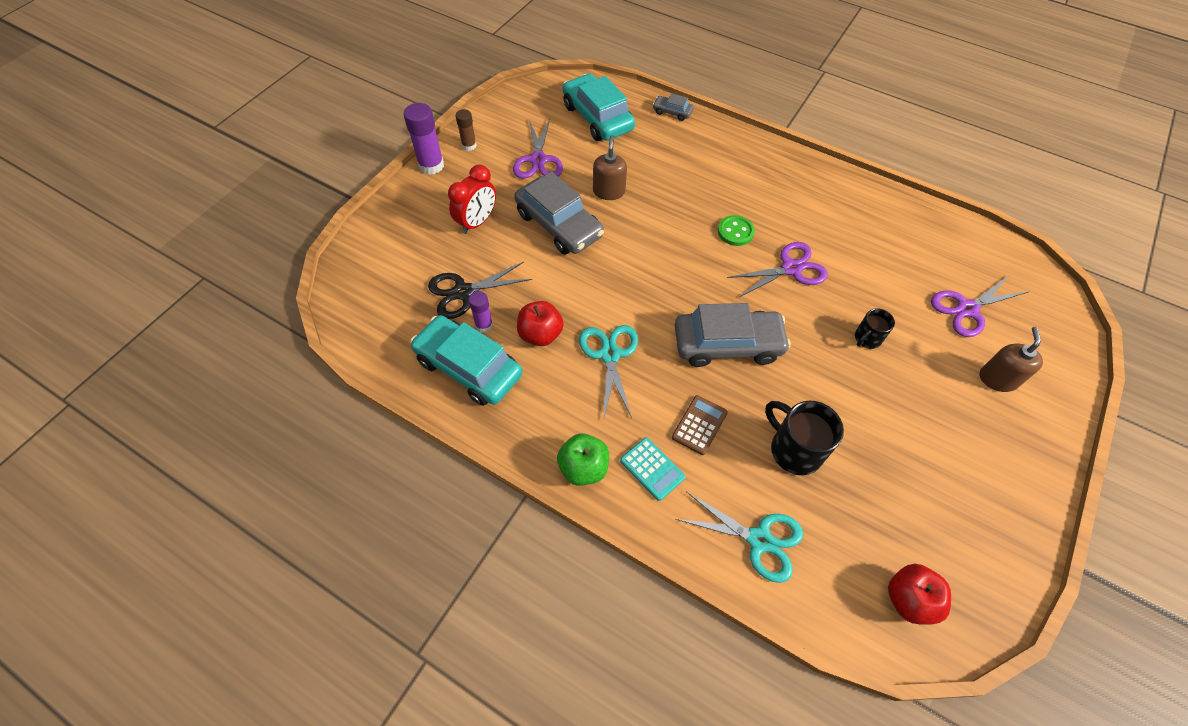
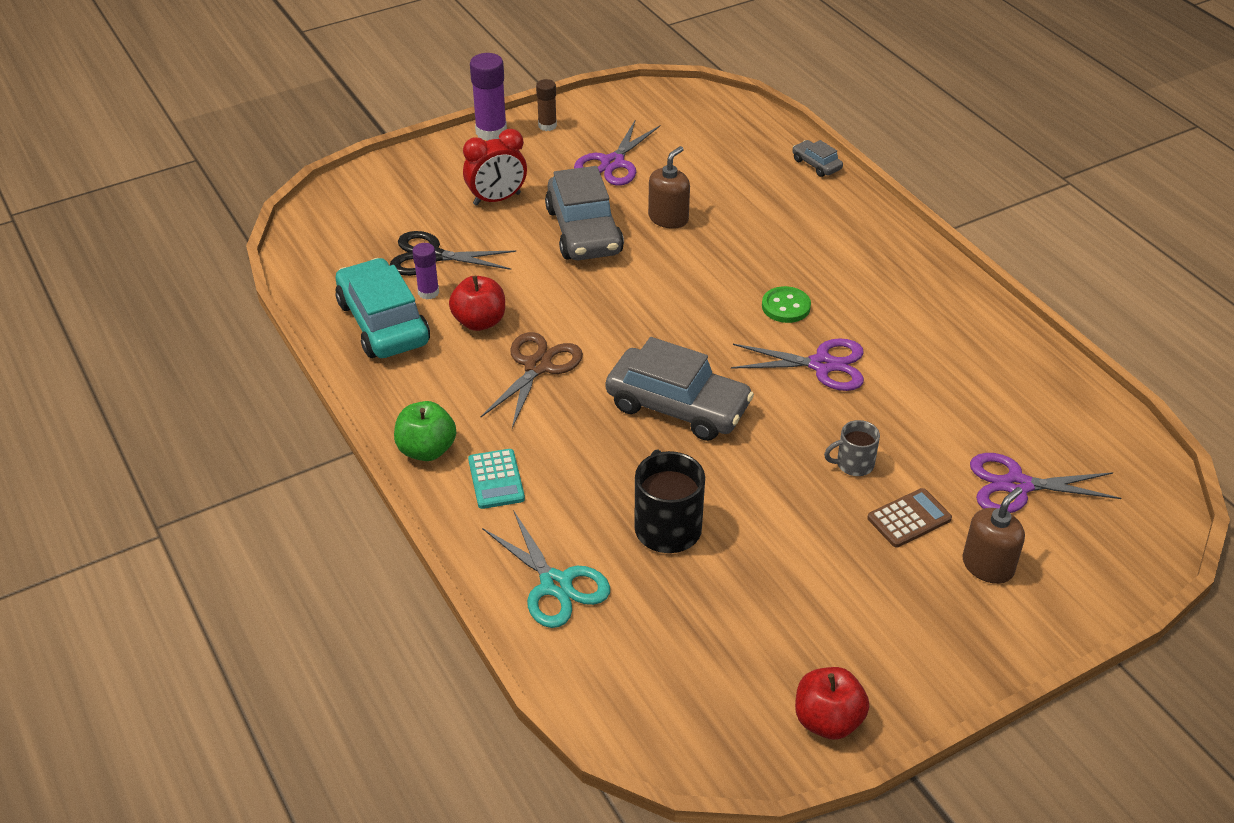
camera: 30 degrees right, 15 degrees down
(597, 117) = (718, 143): turquoise car -> none
(610, 354) = (538, 366): turquoise scissors -> brown scissors
(699, 425) = (580, 464): brown calculator -> brown calculator (909, 518)
(867, 338) = (853, 464): black mug -> grey mug
(909, 599) = (674, 705): red apple -> red apple (827, 721)

